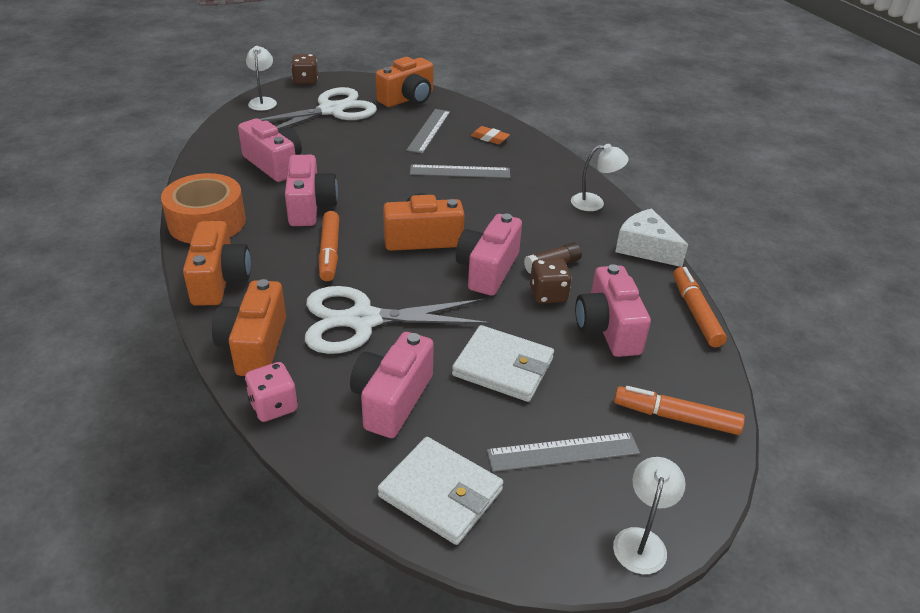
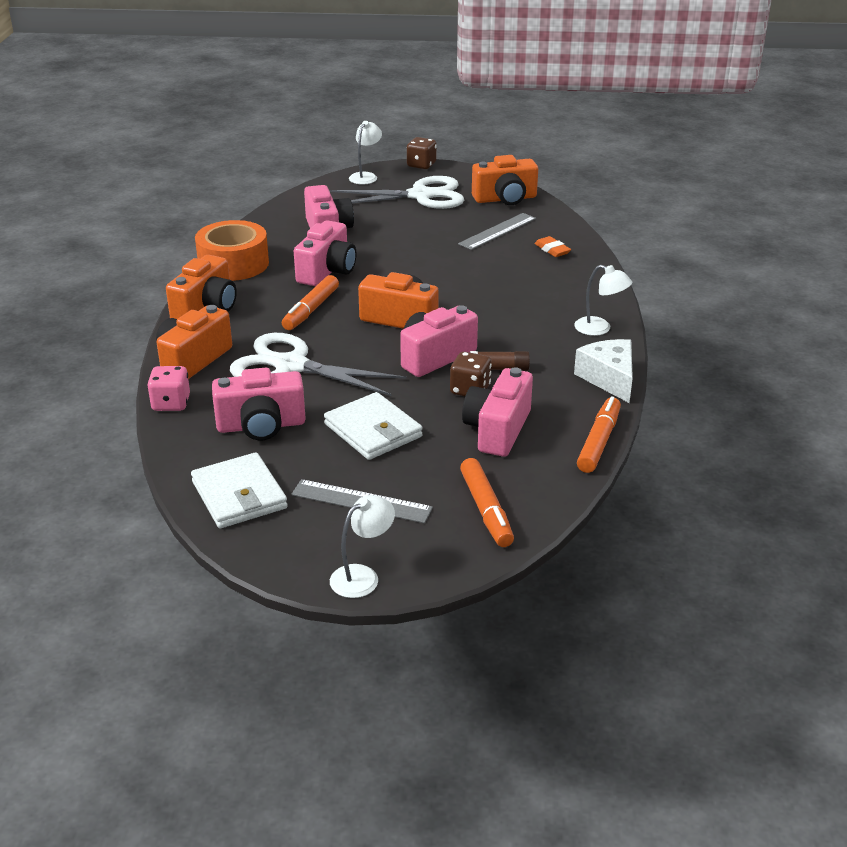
camera: 30 degrees right, 5 degrees down
(392, 400) = (261, 425): pink camera -> pink camera turned 150 degrees counterclockwise
(460, 172) = (491, 273): grey ruler -> none
(675, 417) = (486, 510): orange marker -> orange marker turned 150 degrees counterclockwise

